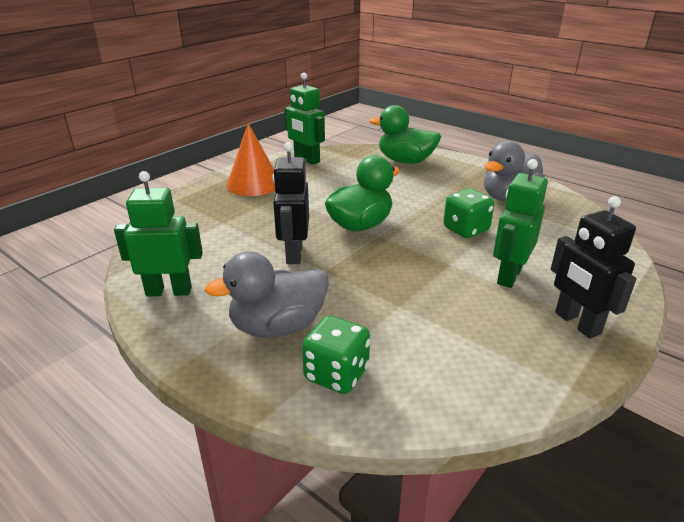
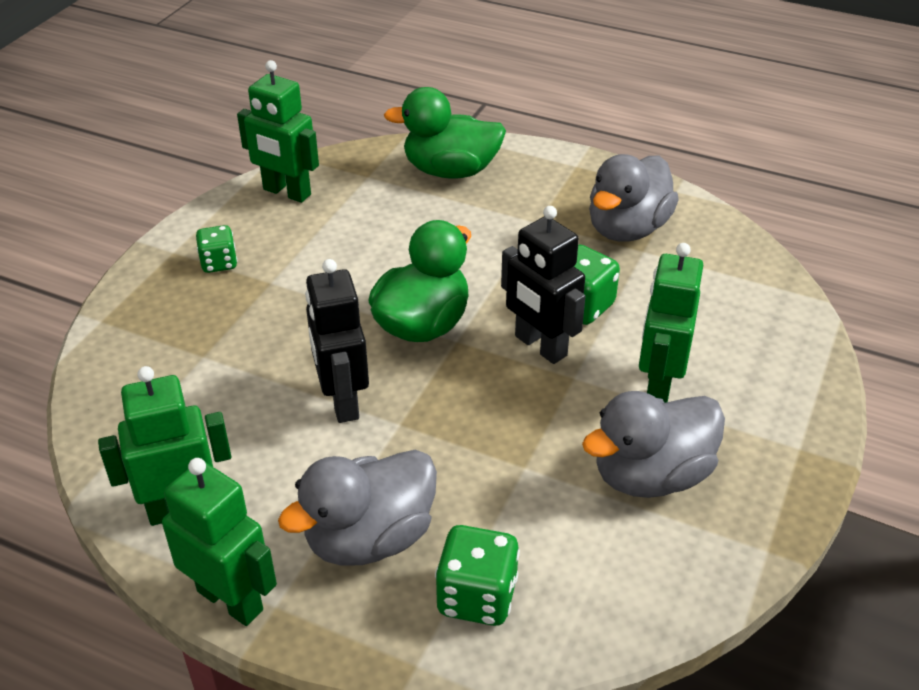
camera: 15 degrees left, 10 degrees up
(171, 344) = (230, 600): none -> green robot
(254, 184) = (219, 263): orange cone -> green dice
(489, 325) = (651, 475): none -> grey duck
(577, 323) = (759, 449): black robot -> black robot (540, 346)

